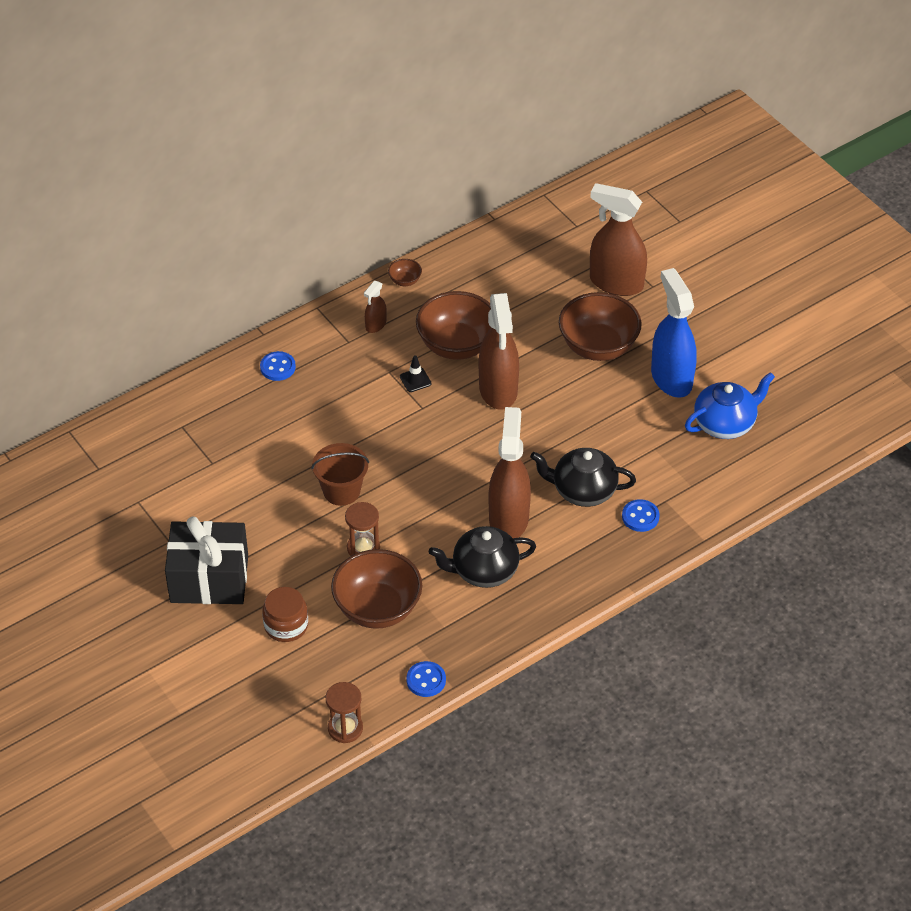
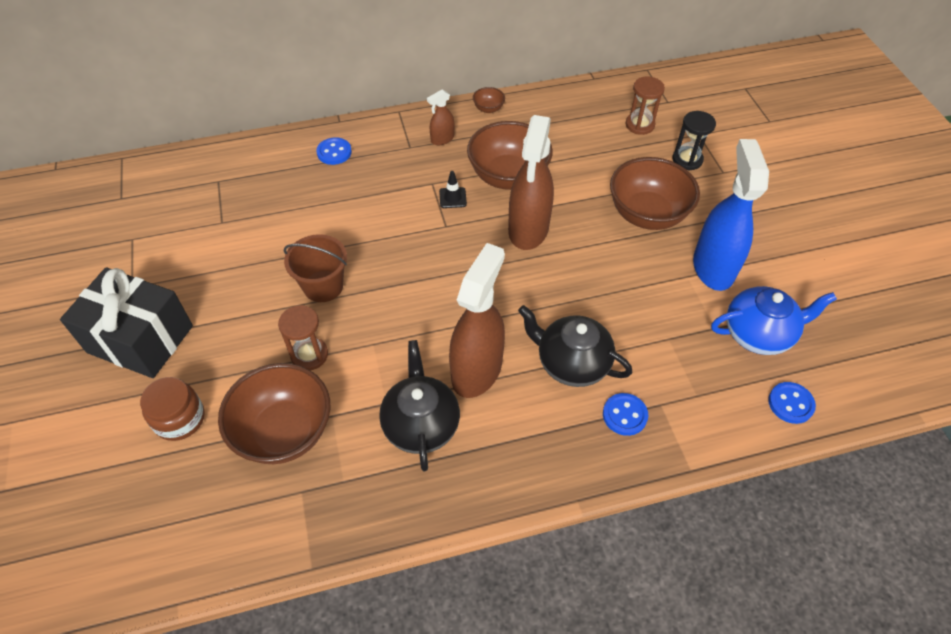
camera: 20 degrees right, 5 degrees up
(345, 728) = (160, 580): brown hourglass -> brown hourglass (639, 125)
(426, 680) = (286, 546): blue button -> blue button (790, 403)
(483, 571) = (421, 424): black teapot -> black teapot turned 75 degrees clockwise
(616, 283) = (687, 160): brown spray bottle -> black hourglass

